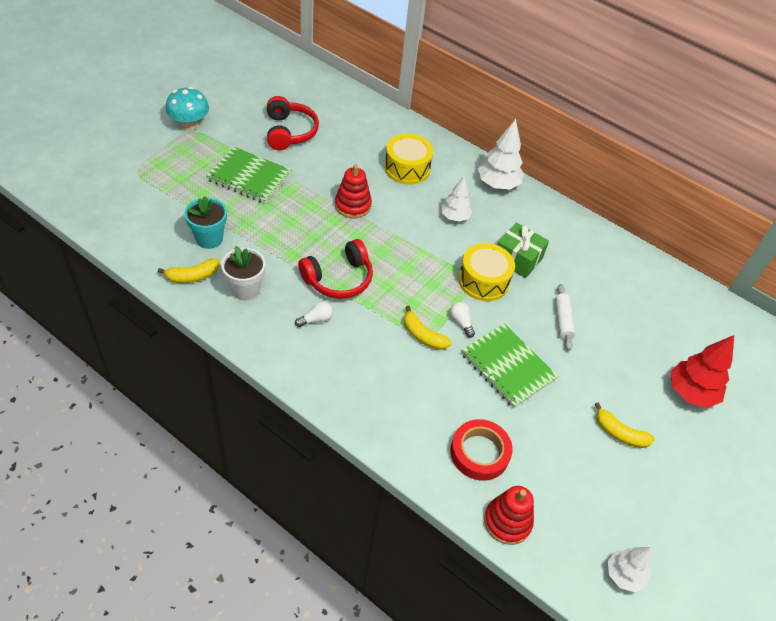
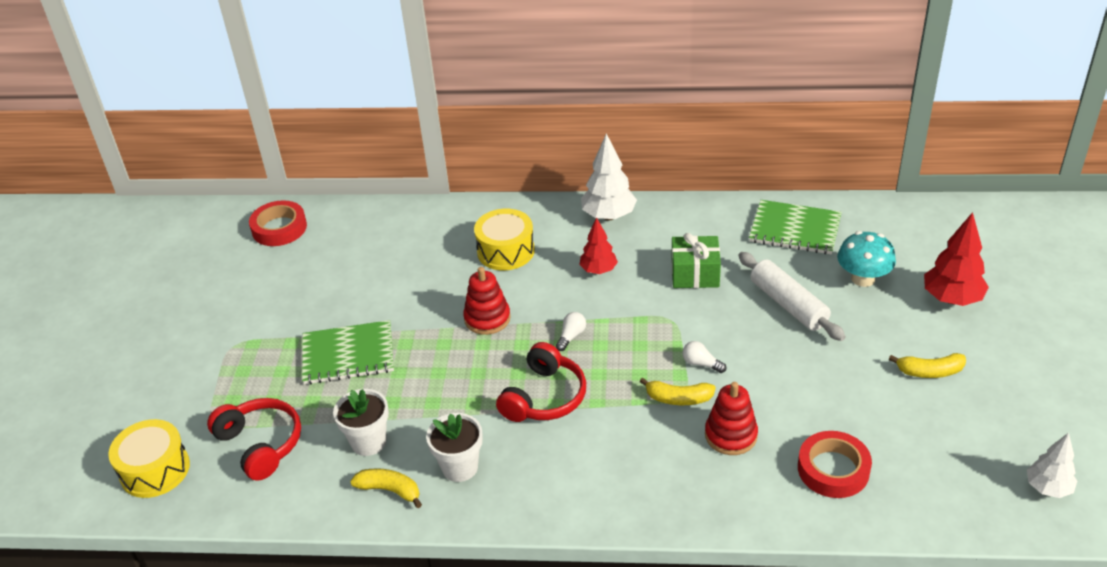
camera: 25 degrees left, 10 degrees down
(189, 124) = (224, 340): turquoise mushroom -> turquoise mushroom (863, 278)
(193, 276) = (390, 490): yellow banana -> yellow banana turned 105 degrees counterclockwise
(209, 238) = (368, 442): turquoise flower pot -> white flower pot
(284, 73) = (279, 228): none -> red tape
(289, 132) = (346, 285): red headphones -> red headphones (260, 444)
(316, 319) = (561, 450): white light bulb -> white light bulb (571, 336)
(454, 217) = (598, 270): white tree -> red tree
(483, 281) = (684, 313): yellow drum -> yellow drum (155, 470)
(507, 521) = (915, 512): red stacking toy -> red stacking toy (731, 435)
(508, 366) = (782, 376): green notebook -> green notebook (795, 229)
(562, 320) = (788, 304): white rolling pin -> white rolling pin, size x1.60

